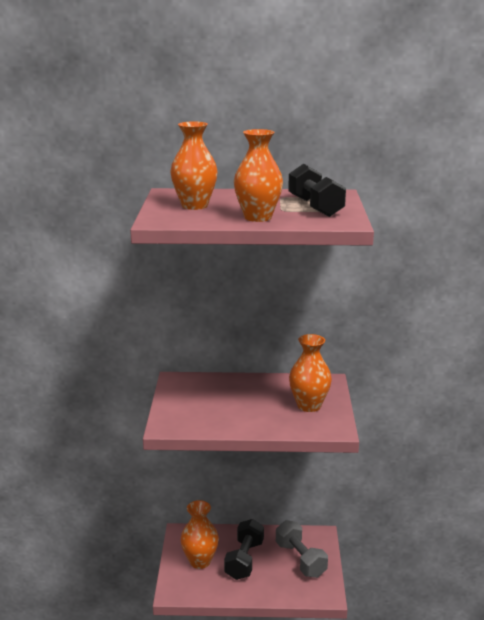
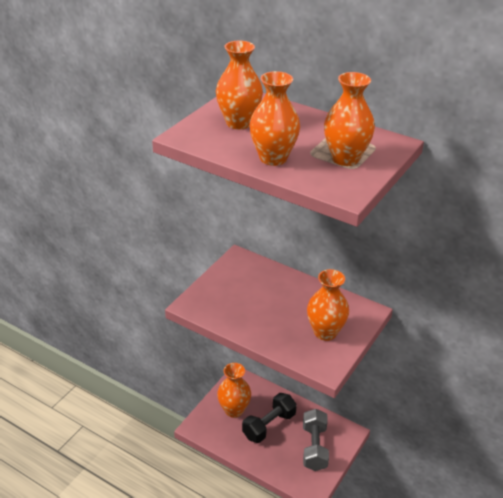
camera: 30 degrees right, 15 degrees up
(315, 207) = (345, 158): black dumbbell -> orange vase

